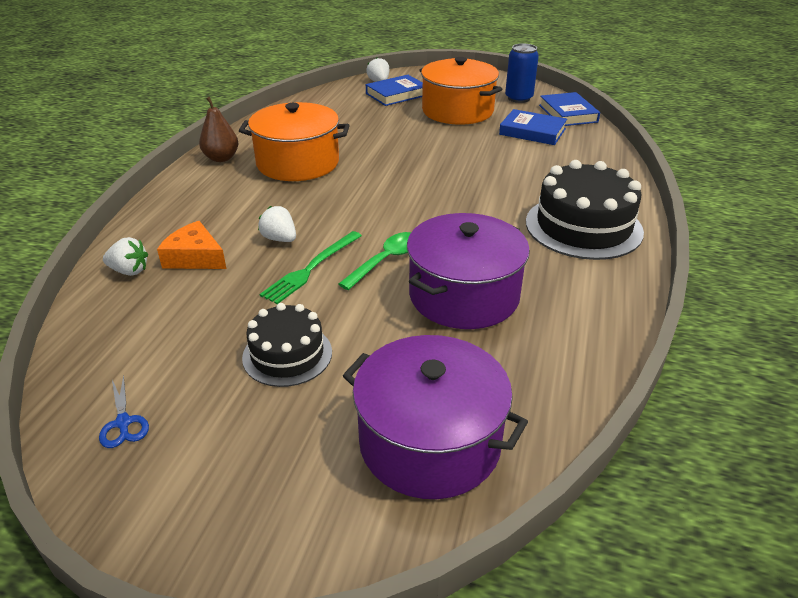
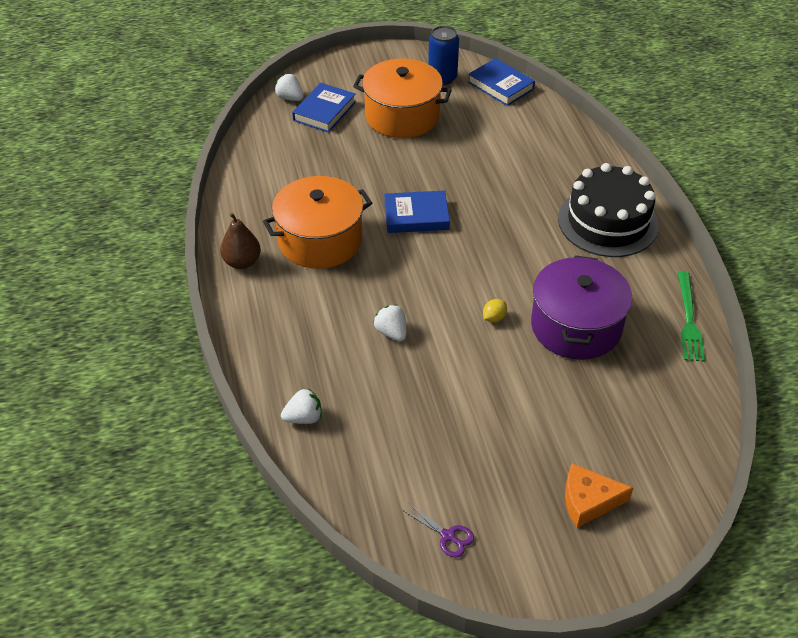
camera: 30 degrees left, 10 degrees up
(123, 423) = (448, 536): blue scissors -> purple scissors
(195, 257) = (342, 381): orange cheese -> orange cheese (588, 501)
(279, 239) = (391, 332): white strawberry -> white strawberry turned 45 degrees clockwise
(287, 354) = (502, 432): black cake -> none
(311, 268) = (445, 350): green fork -> green fork (689, 319)
(386, 260) = (494, 318): green spoon -> yellow lemon
(429, 442) = (648, 451): purple pot -> none
(532, 132) = (489, 122): blue book -> blue book (416, 216)

